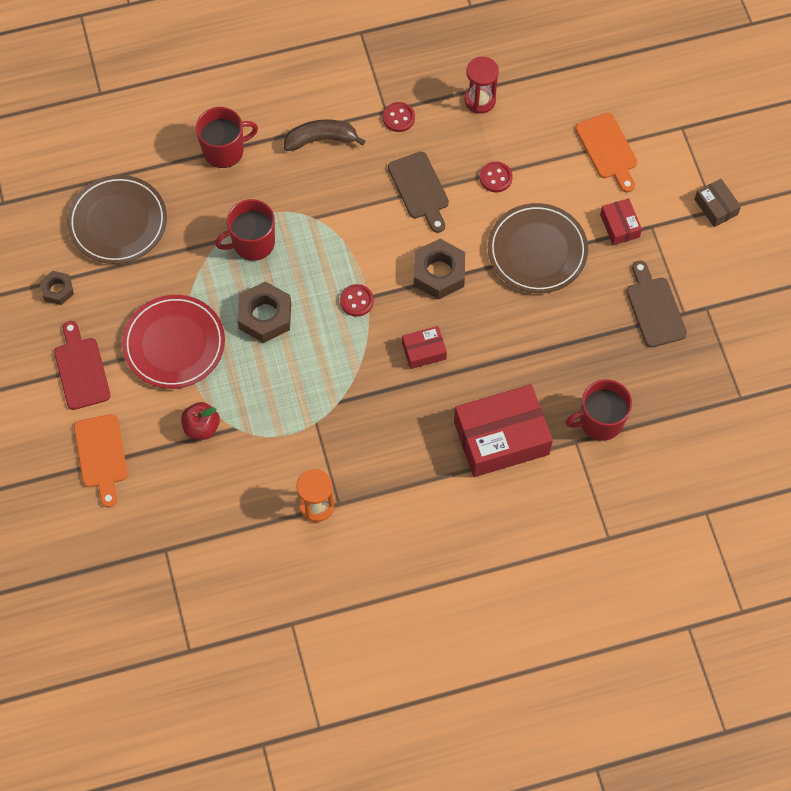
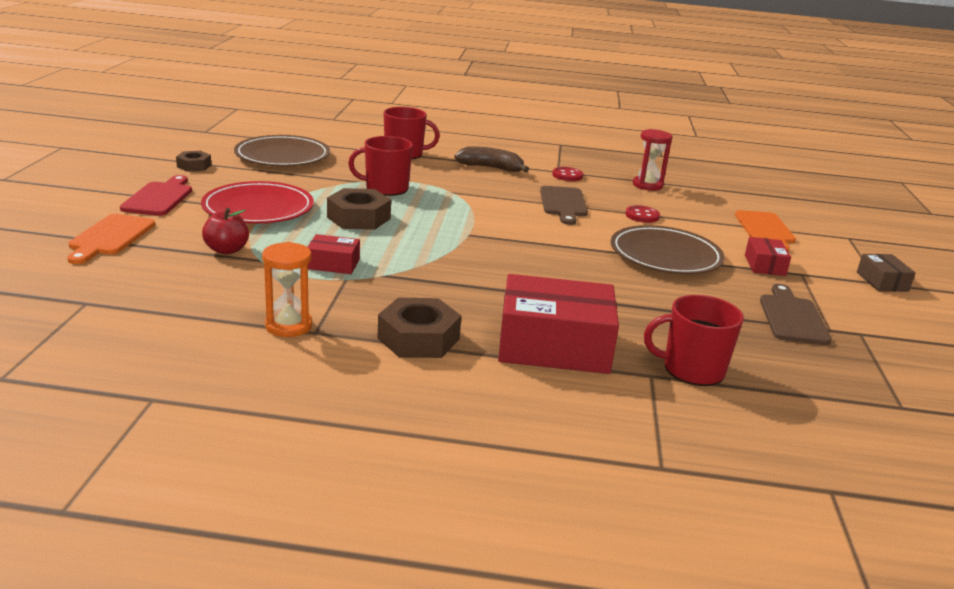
camera: 20 degrees right, 40 degrees down
(356, 301) = (455, 233): red button -> none
(424, 351) = (503, 273): red box -> red box (333, 264)
(439, 273) = (552, 241): brown nut -> brown nut (418, 338)

